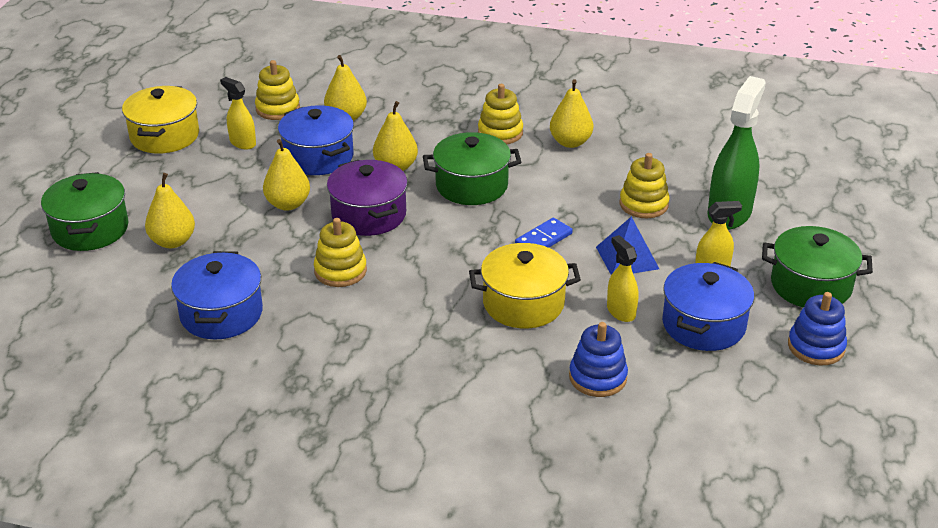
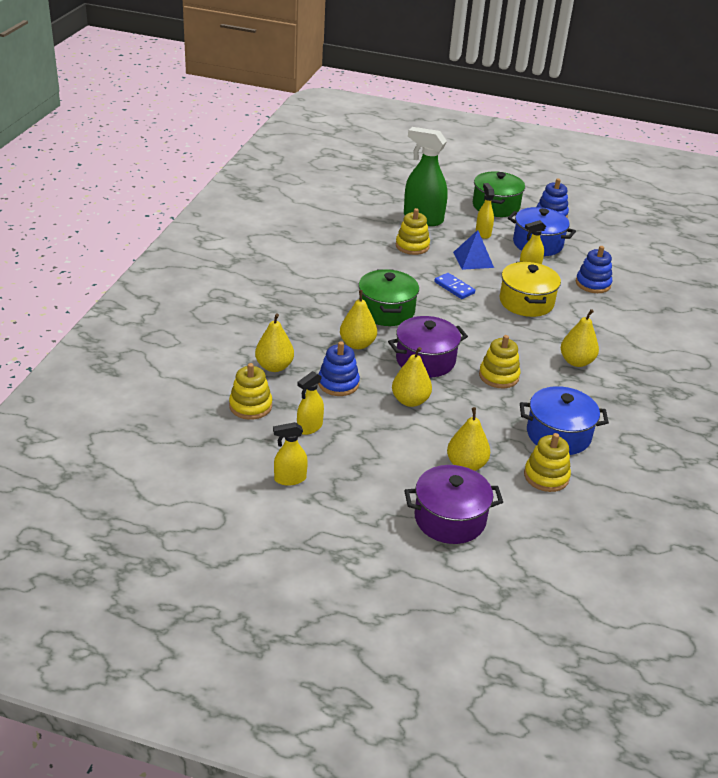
camera: 90 degrees left, 0 degrees up
(90, 229) = (450, 519): green pot -> purple pot
(165, 136) = (290, 479): yellow pot -> yellow spray bottle
(318, 157) = (338, 383): blue pot -> blue stacking toy
(500, 133) = (312, 292): yellow stacking toy -> yellow stacking toy (546, 476)
(570, 142) = (330, 264): yellow pear -> yellow pear (576, 362)

